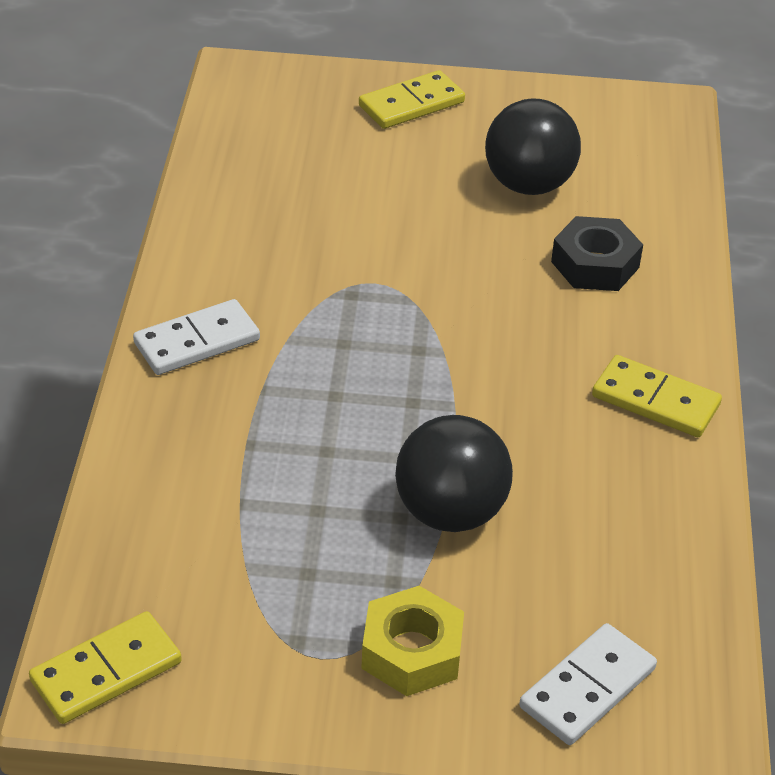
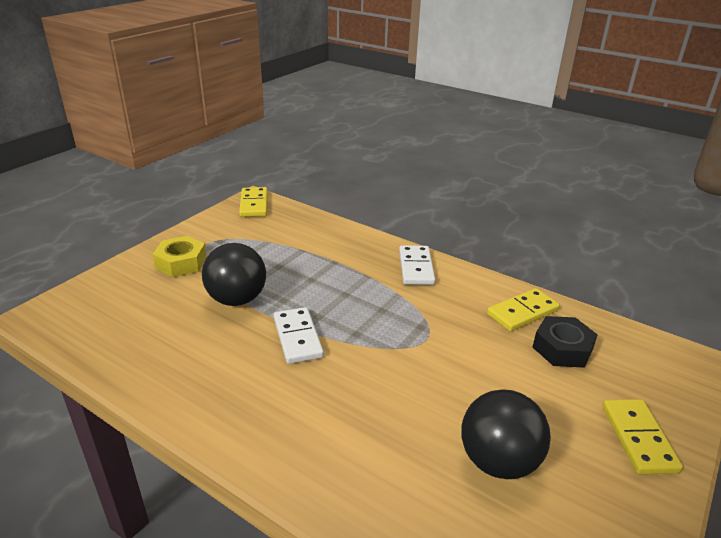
camera: 120 degrees right, 10 degrees down
(588, 688) = (105, 297): white domino -> white domino (297, 337)
(595, 264) = (379, 452): black nut -> black nut (562, 348)
(655, 401) = (230, 412): yellow domino -> yellow domino (522, 312)

